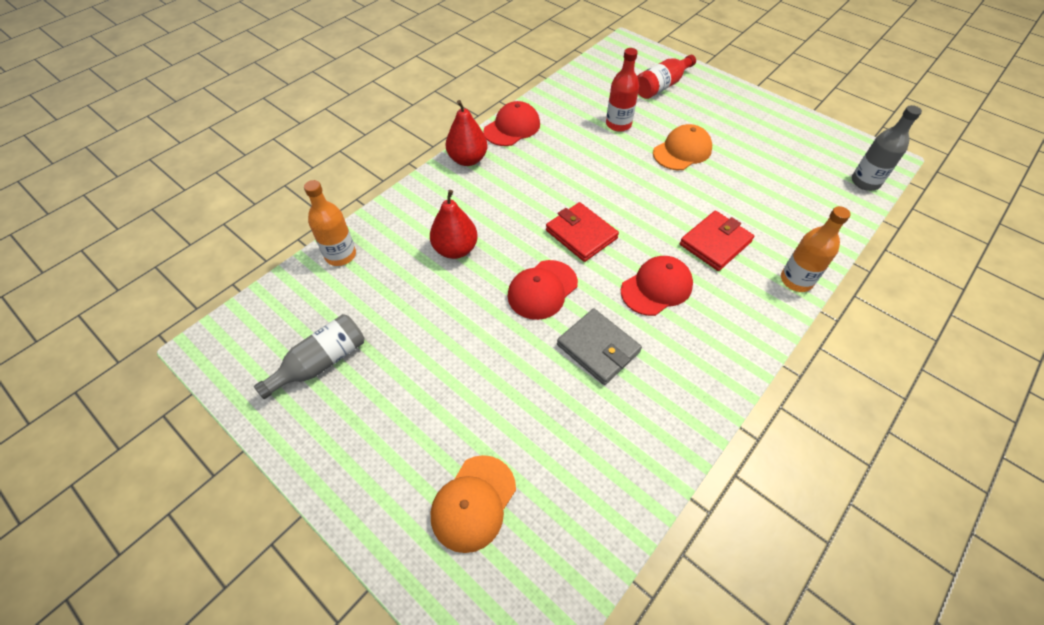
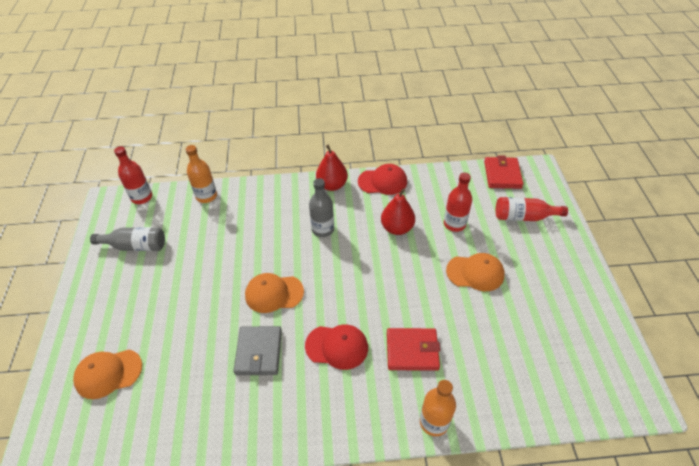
camera: 45 degrees right, 5 degrees down
(254, 310) = (142, 197): none -> red bottle
(455, 249) = (260, 234): red pear -> red pear (397, 228)
(542, 290) = (274, 293): red cap -> orange cap
(581, 234) = (336, 278): red wallet -> red wallet (502, 175)
(865, 182) = (596, 403): grey bottle -> grey bottle (323, 229)

